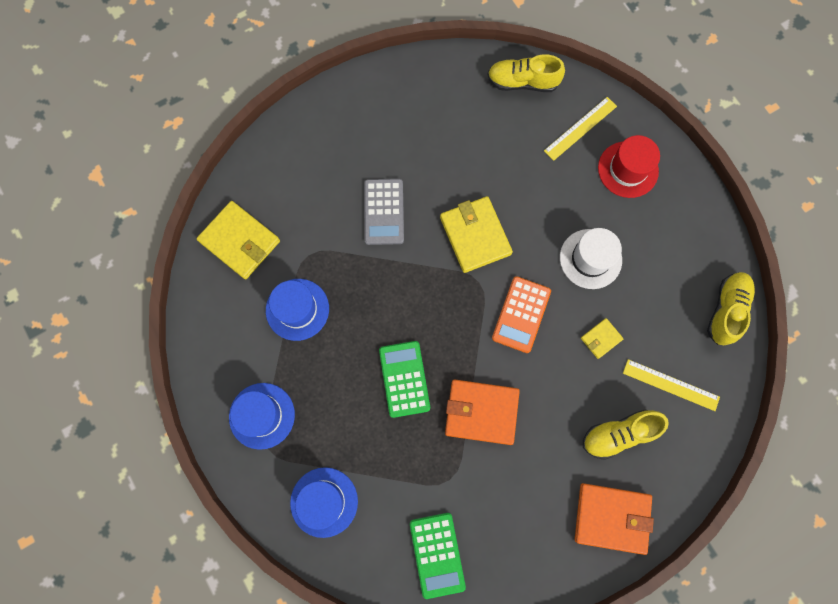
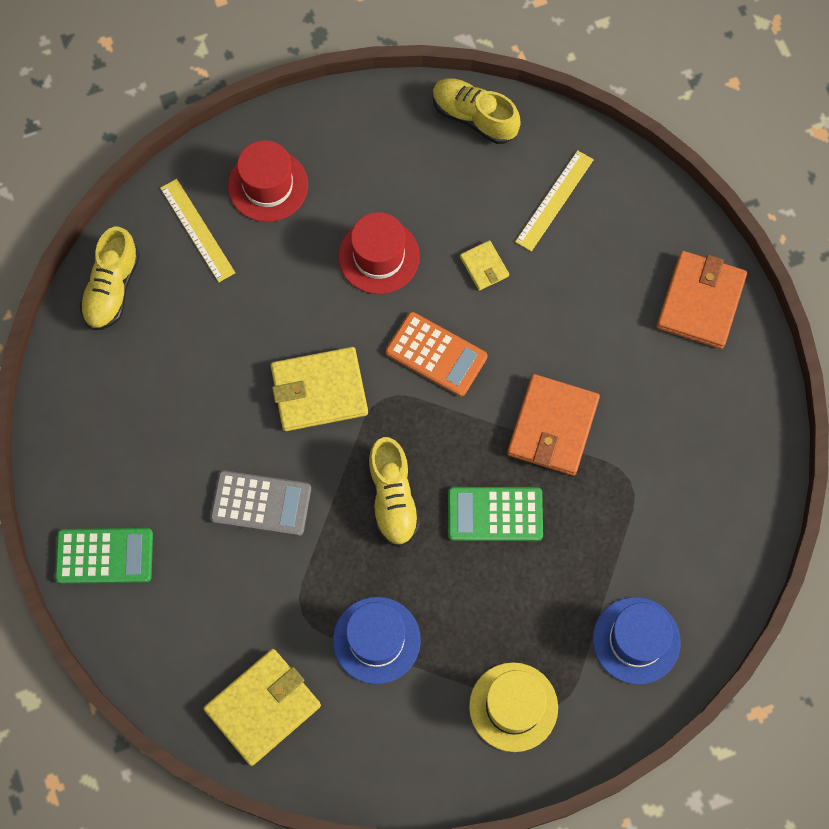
camera: 80 degrees left, 5 degrees down
(262, 415) = (513, 707): blue hat -> yellow hat
(437, 554) = (717, 511): green calculator -> green calculator (104, 556)
(590, 259) = (379, 256): white hat -> red hat
(618, 434) = (604, 272): yellow shoe -> yellow shoe (392, 498)

